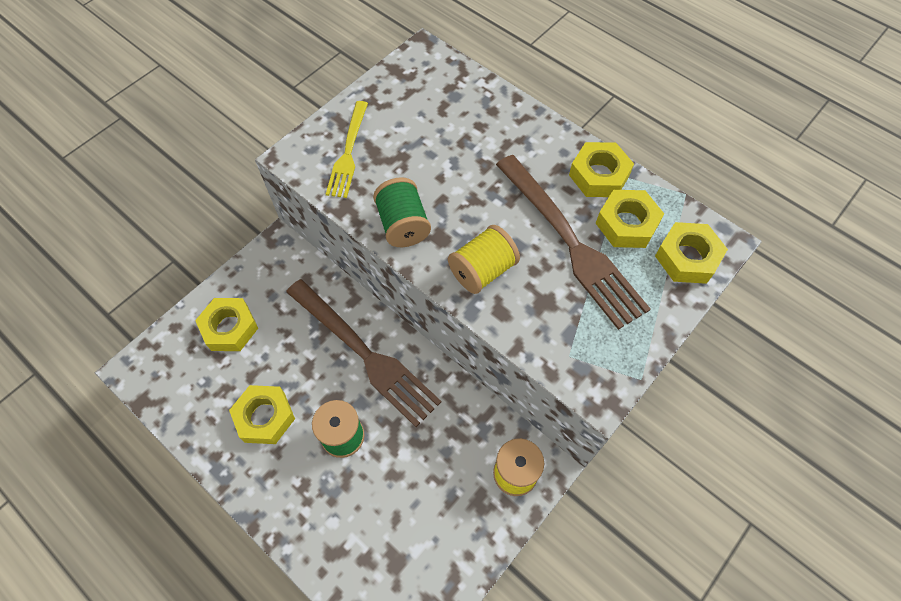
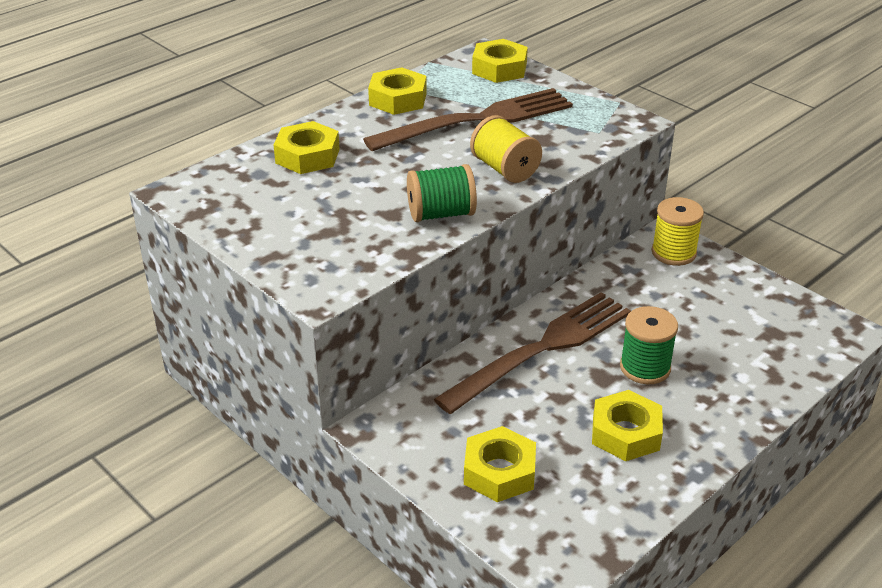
camera: 85 degrees left, 25 degrees down
(348, 153) = (327, 250): yellow fork -> none
(627, 224) = (459, 91): yellow nut -> yellow nut (307, 156)

